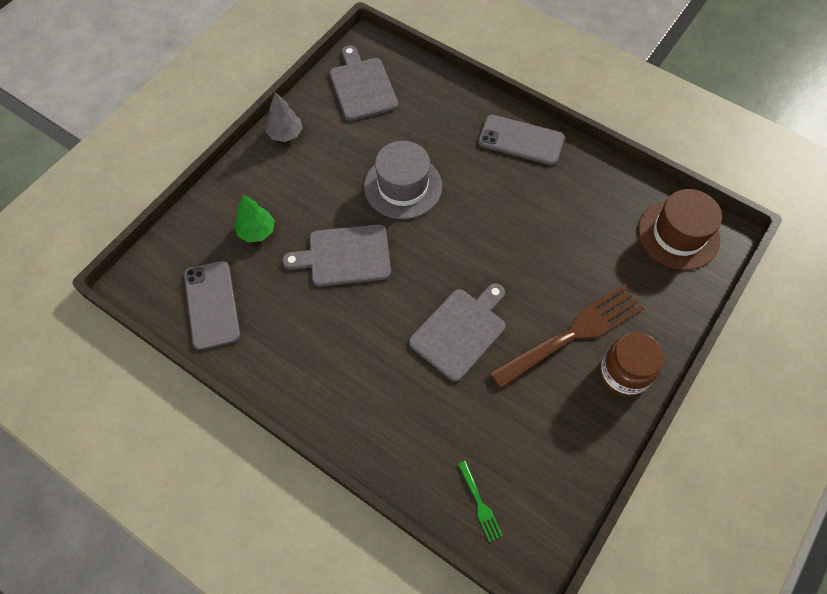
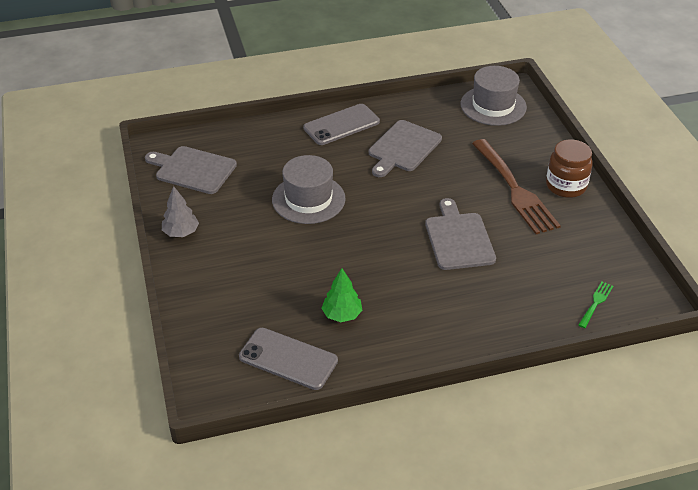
camera: 50 degrees left, 20 degrees down
(257, 231) = (251, 297): green tree -> green tree (342, 315)
(345, 256) = (332, 261): grey cutting board -> grey cutting board (403, 148)
(480, 504) = (596, 303): green fork -> green fork turned 75 degrees counterclockwise
(573, 334) = (515, 190): brown fork -> brown fork turned 150 degrees clockwise
(678, 234) = (493, 106): brown hat -> grey hat

